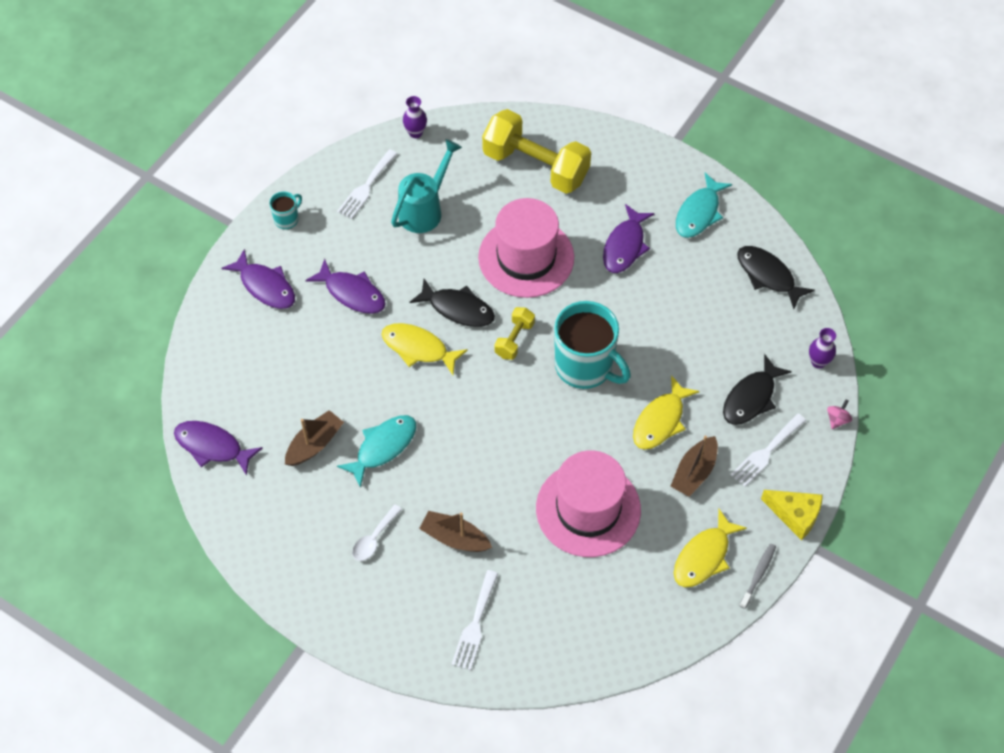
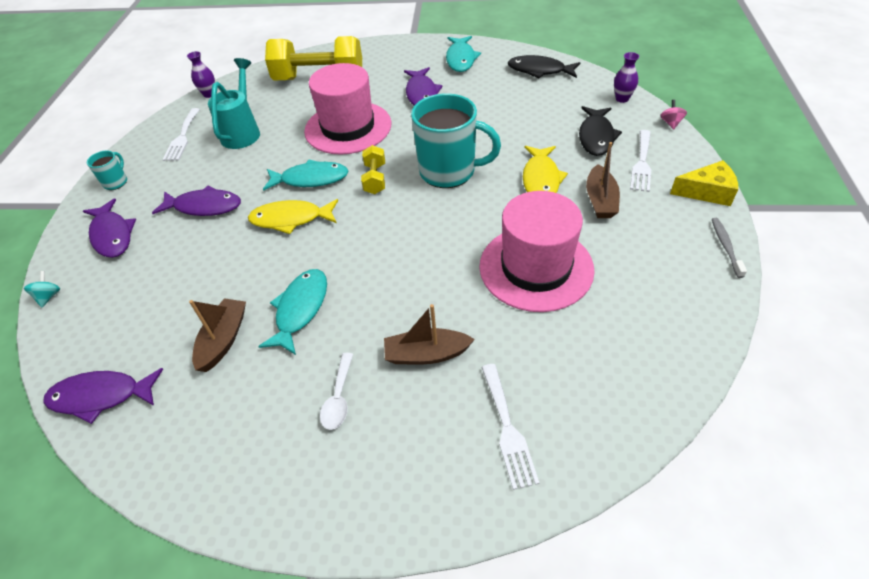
camera: 25 degrees left, 10 degrees down
(198, 329) = (49, 296): none -> turquoise spinning top
(265, 286) = (112, 235): purple fish -> purple fish turned 45 degrees clockwise
(457, 309) = (310, 179): black fish -> turquoise fish
(704, 556) = (668, 255): yellow fish -> none

